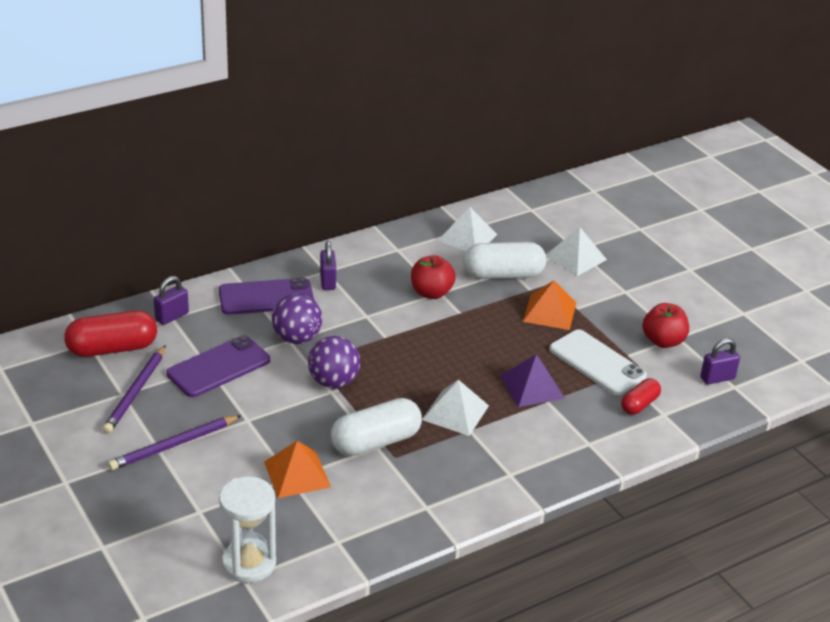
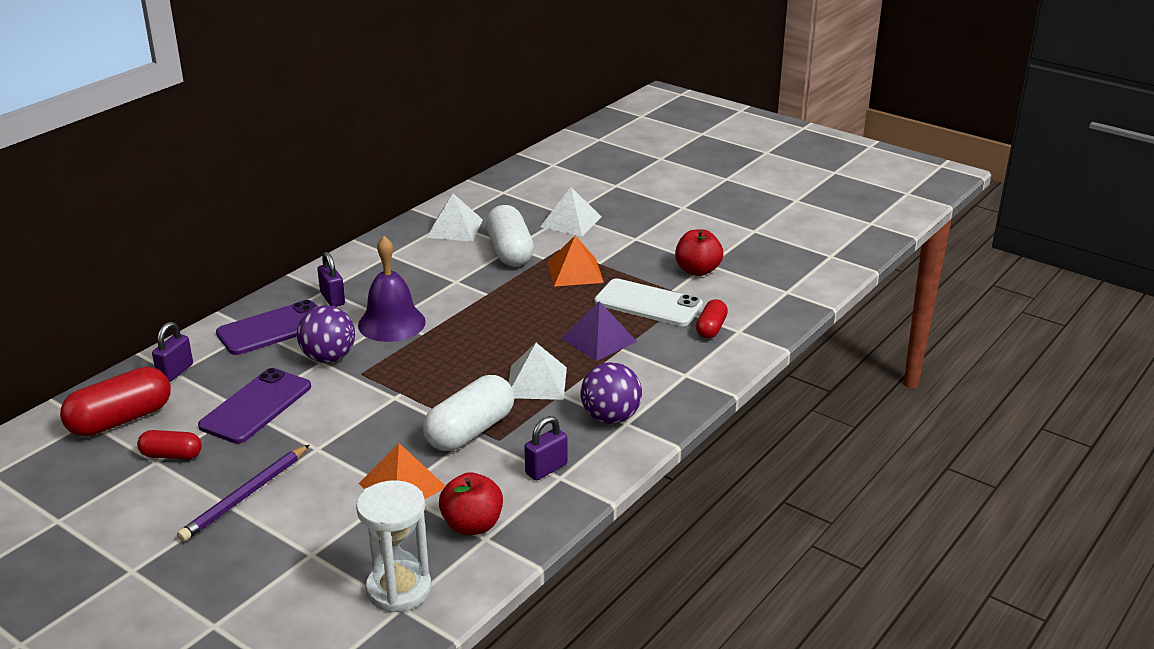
camera: 20 degrees left, 5 degrees down
(136, 392) = (171, 455): purple pencil -> red capsule
(333, 382) = (392, 388): purple ball -> purple ball (610, 417)
(364, 319) = (391, 323): none -> purple bell
(431, 293) = (447, 283): red apple -> red apple (472, 525)
(503, 275) = (510, 251): white capsule -> white capsule turned 75 degrees counterclockwise
(717, 378) = (767, 288): purple padlock -> purple padlock (546, 469)

